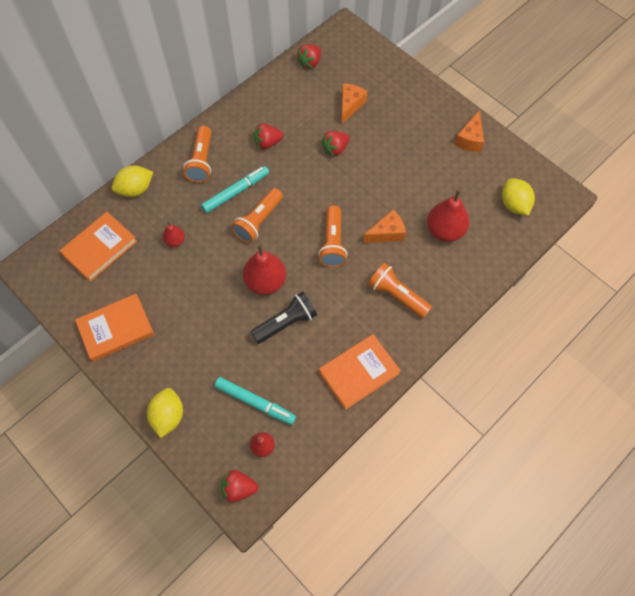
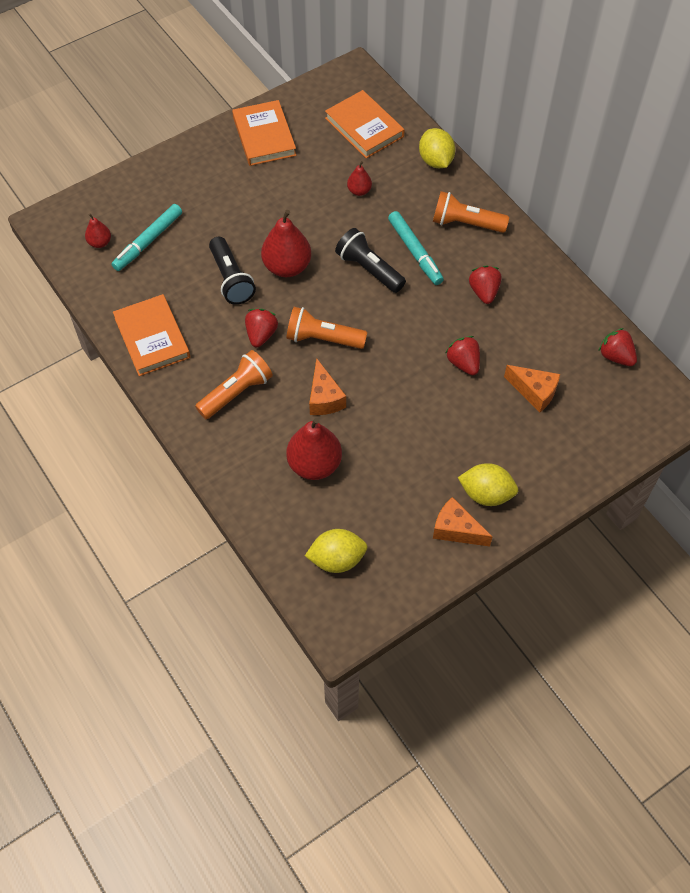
camera: 100 degrees right, 5 degrees down
(168, 416) = (157, 171): yellow lemon -> yellow lemon (486, 494)
(239, 488) = (65, 219): red strawberry -> red strawberry (261, 334)
(258, 221) = (369, 269): orange flashlight -> black flashlight

